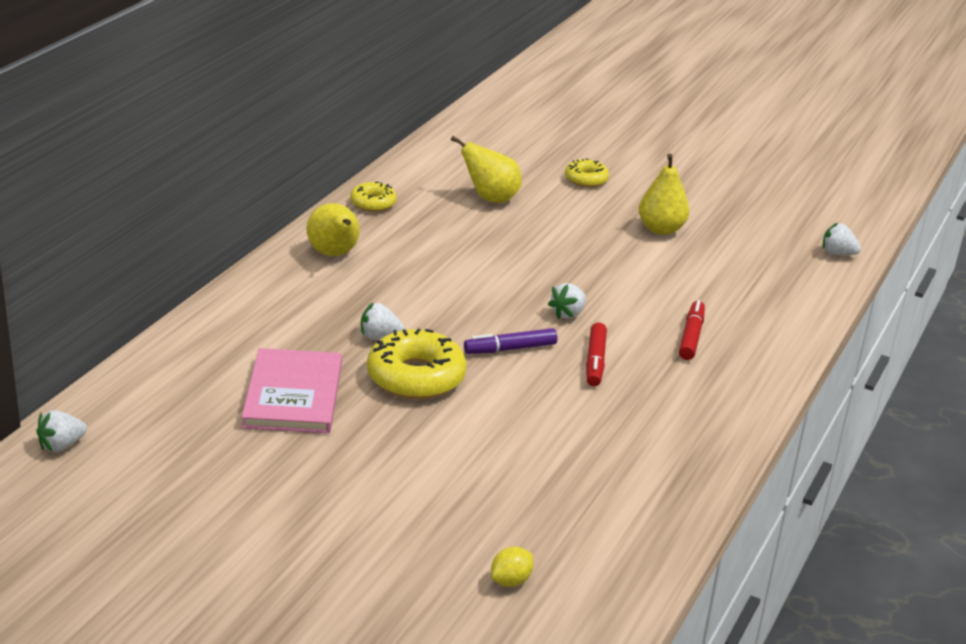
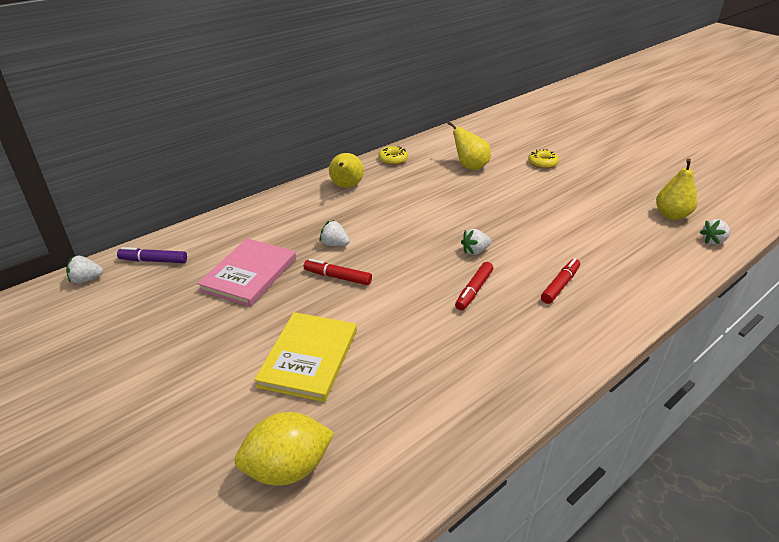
camera: 25 degrees right, 5 degrees up
(416, 377) = (338, 277): yellow donut -> red marker
(450, 474) = (309, 358): none -> yellow book
(510, 349) = (417, 269): purple marker -> purple marker (154, 261)
(511, 581) = (288, 468): yellow lemon -> yellow lemon, size x2.06
(661, 229) = (578, 203): yellow pear -> yellow pear (671, 215)
(837, 253) = (713, 241): white strawberry -> white strawberry turned 75 degrees counterclockwise

